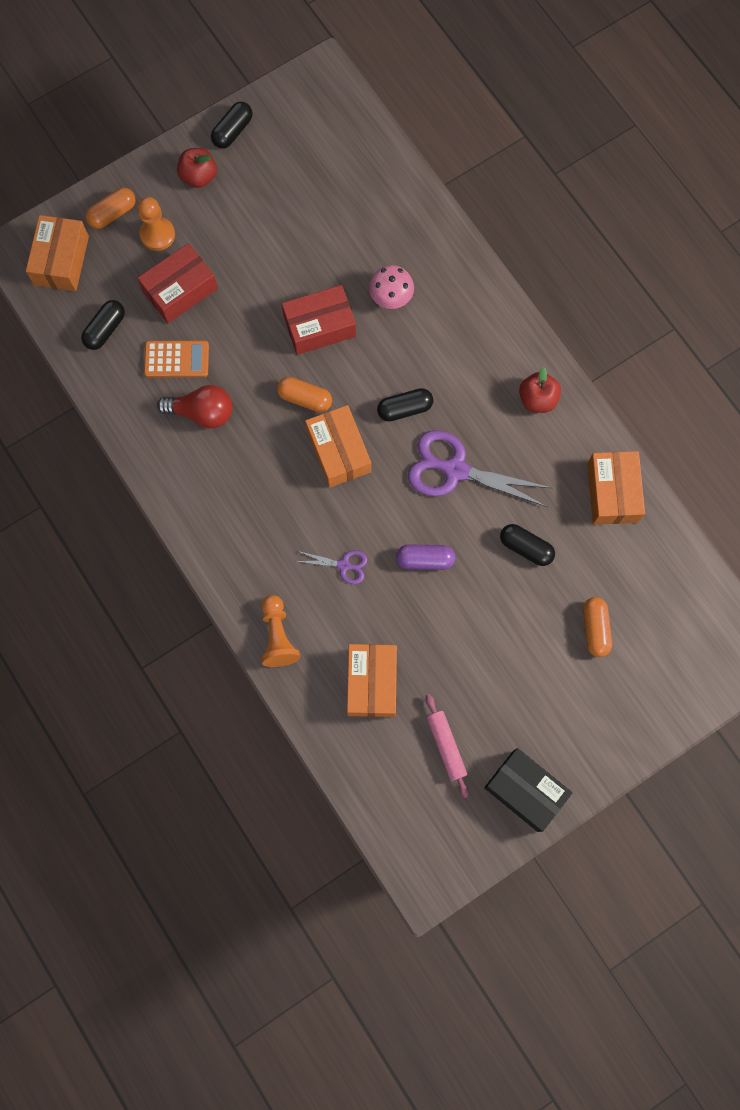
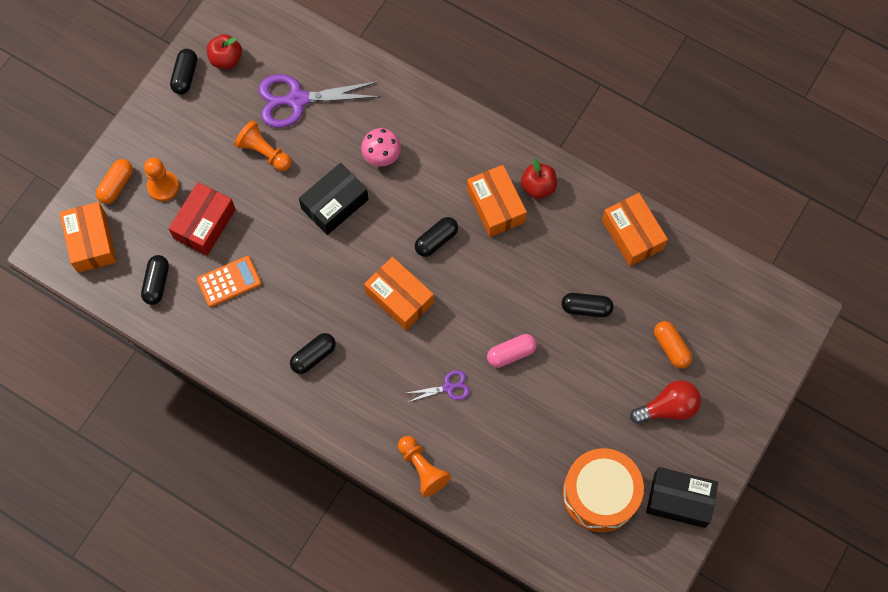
camera: 25 degrees left, 5 degrees down
(199, 176) = (175, 124): red apple -> red apple (226, 59)
(202, 412) = (272, 316): red light bulb -> red light bulb (668, 407)
(224, 472) = (313, 356): none -> black capsule
(274, 242) = (264, 152): none -> orange pawn
(305, 398) = (351, 267): orange capsule -> none
(319, 326) = (334, 204): red box -> black box
(372, 683) = (517, 471): orange box -> orange box (496, 206)
(425, 559) = (511, 353): purple capsule -> pink capsule
(446, 746) = (600, 494): pink rolling pin -> orange drum
(454, 470) = (500, 271): purple scissors -> purple scissors (297, 100)

